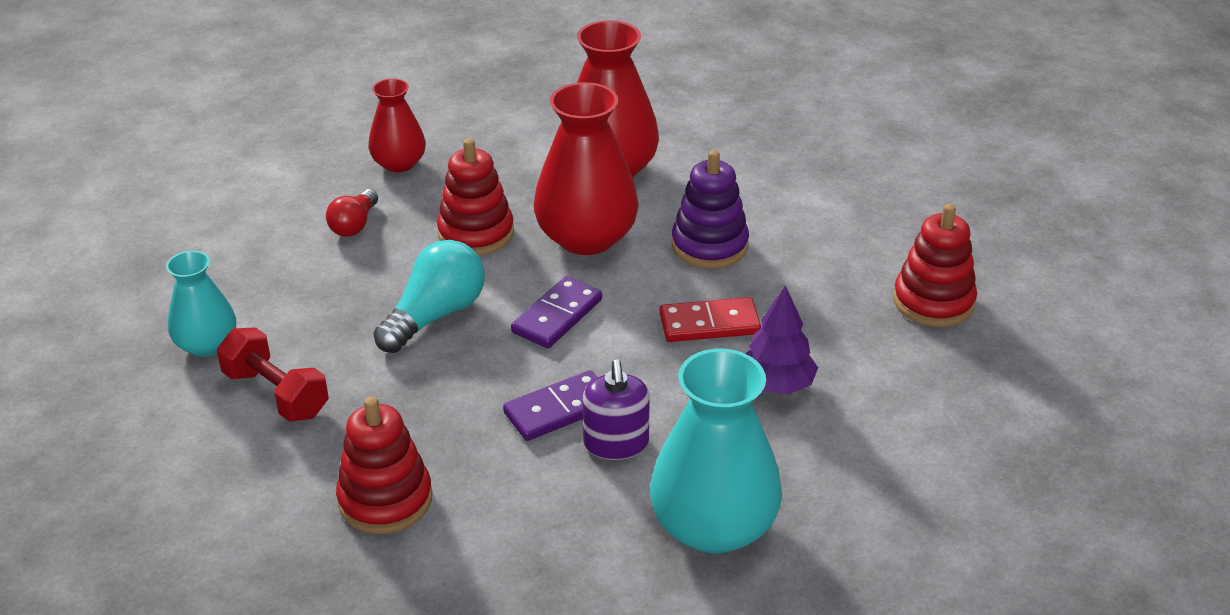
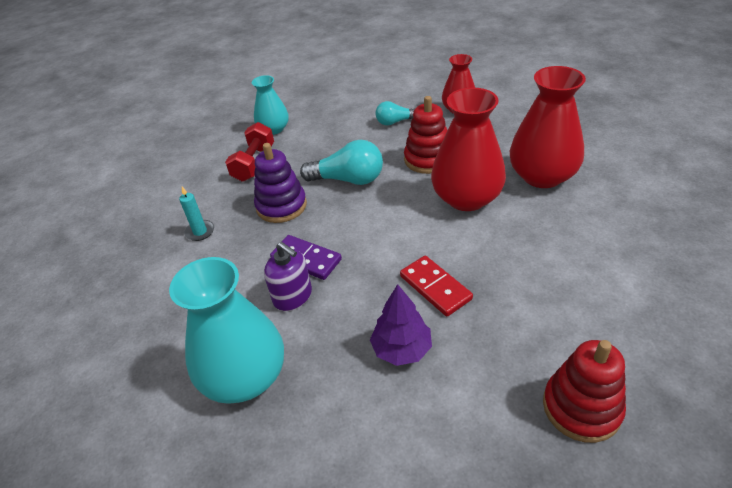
camera: 65 degrees right, 5 degrees up
(354, 225) = (395, 122): red light bulb -> turquoise light bulb
(385, 500) = (200, 232): red stacking toy -> turquoise candle
(557, 316) = (385, 221): purple domino -> none
(616, 443) = (293, 296): purple soap dispenser -> purple soap dispenser turned 105 degrees counterclockwise
(709, 245) = (515, 251): purple stacking toy -> purple stacking toy (281, 206)

